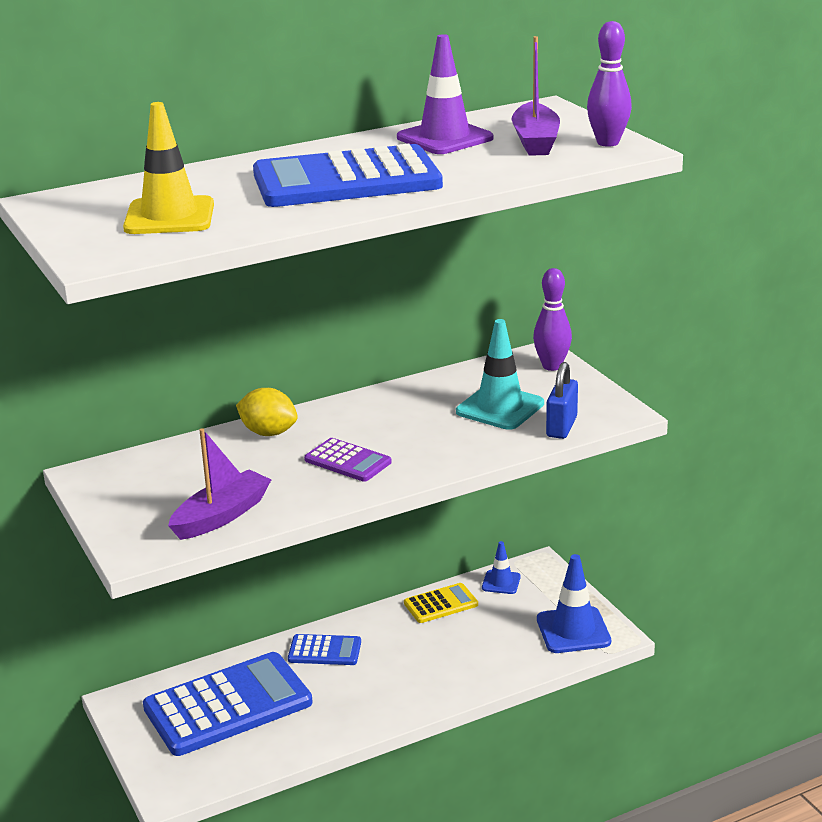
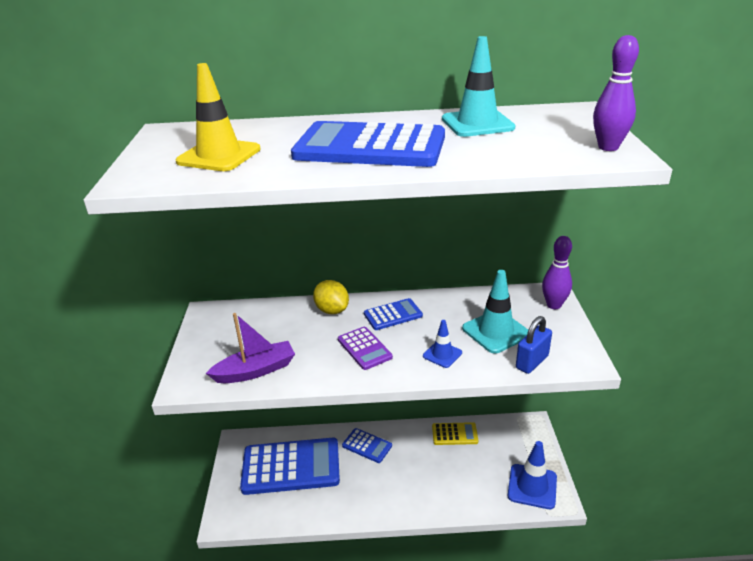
camera: 25 degrees right, 5 degrees up
(356, 419) = (393, 315): none -> blue calculator
(444, 138) = (477, 124): purple traffic cone -> turquoise traffic cone
(501, 582) = (501, 430): blue traffic cone -> blue traffic cone (442, 354)
(535, 141) = (546, 137): purple boat -> none

